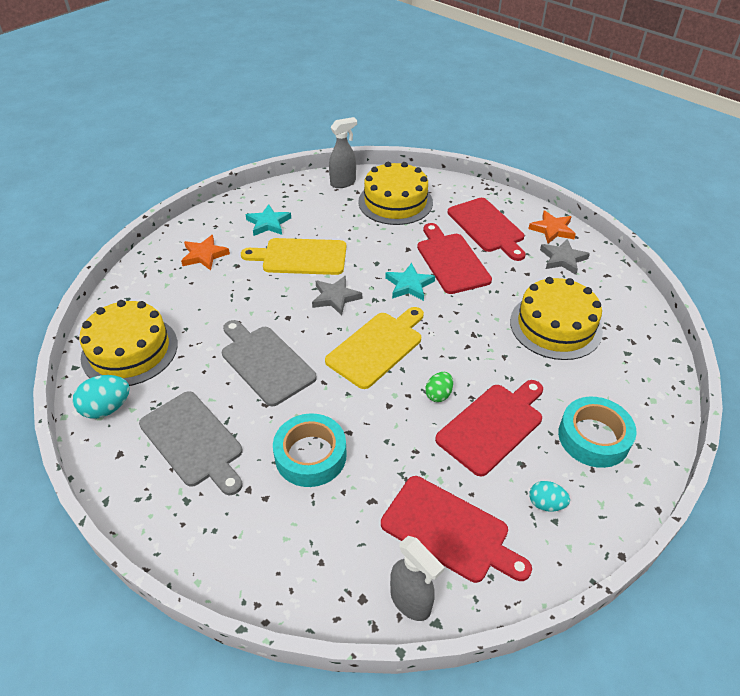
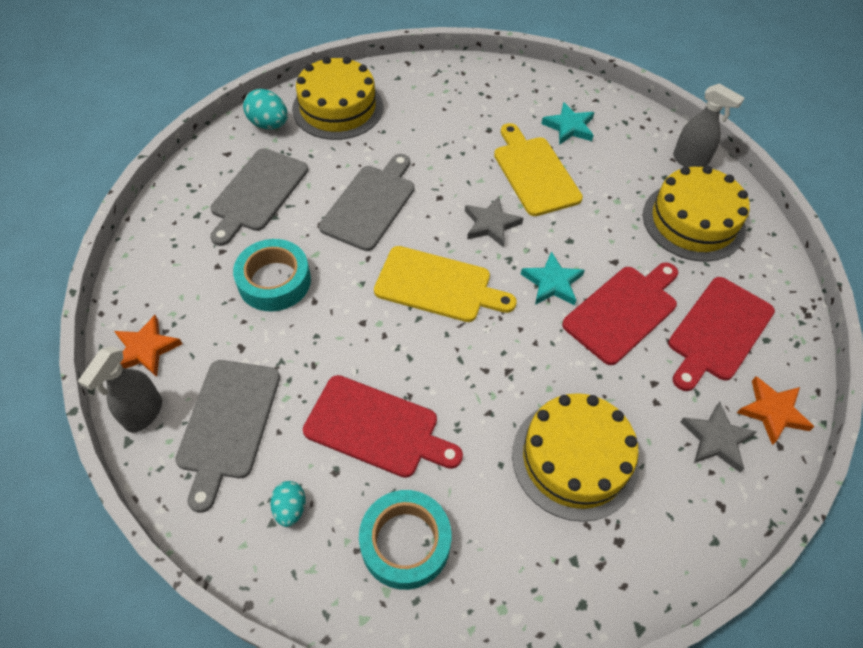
camera: 65 degrees right, 10 degrees up
(204, 255) = (487, 101): orange star -> orange star (146, 349)
(438, 394) = (397, 363): green egg -> none
(449, 530) = (228, 424): red cutting board -> grey cutting board

